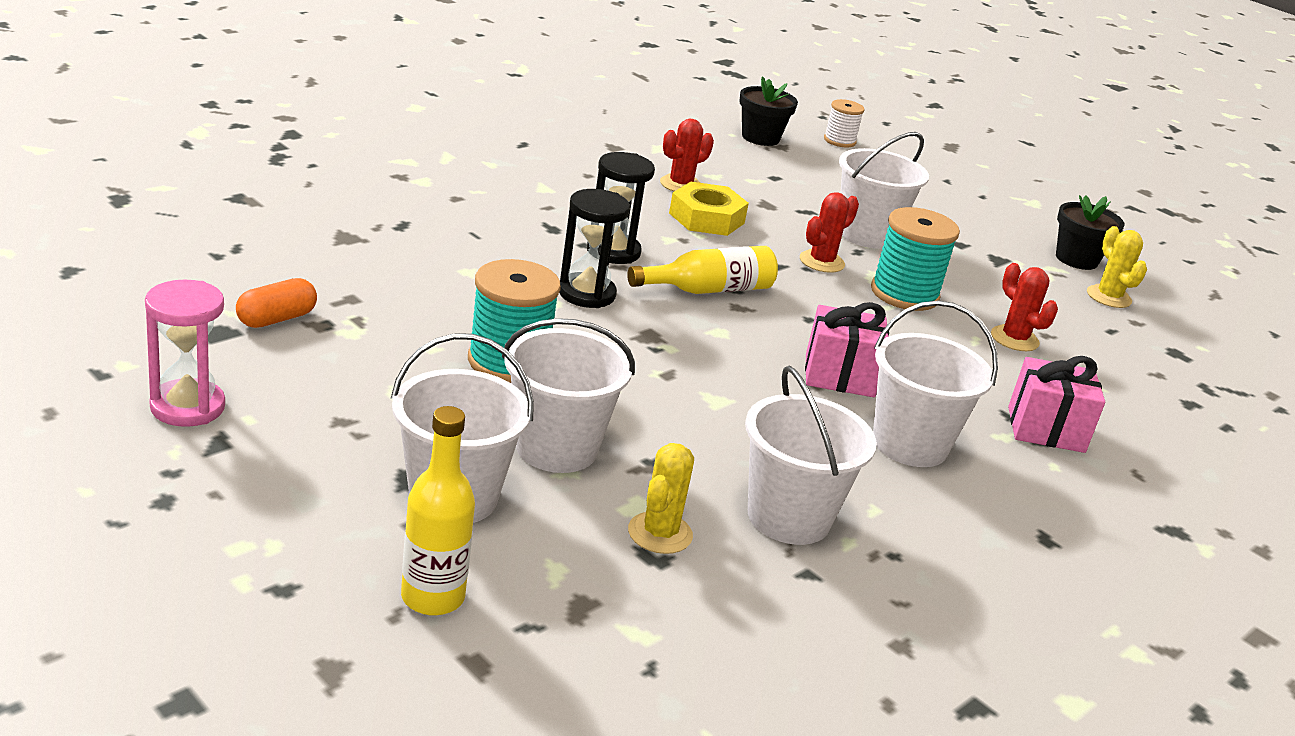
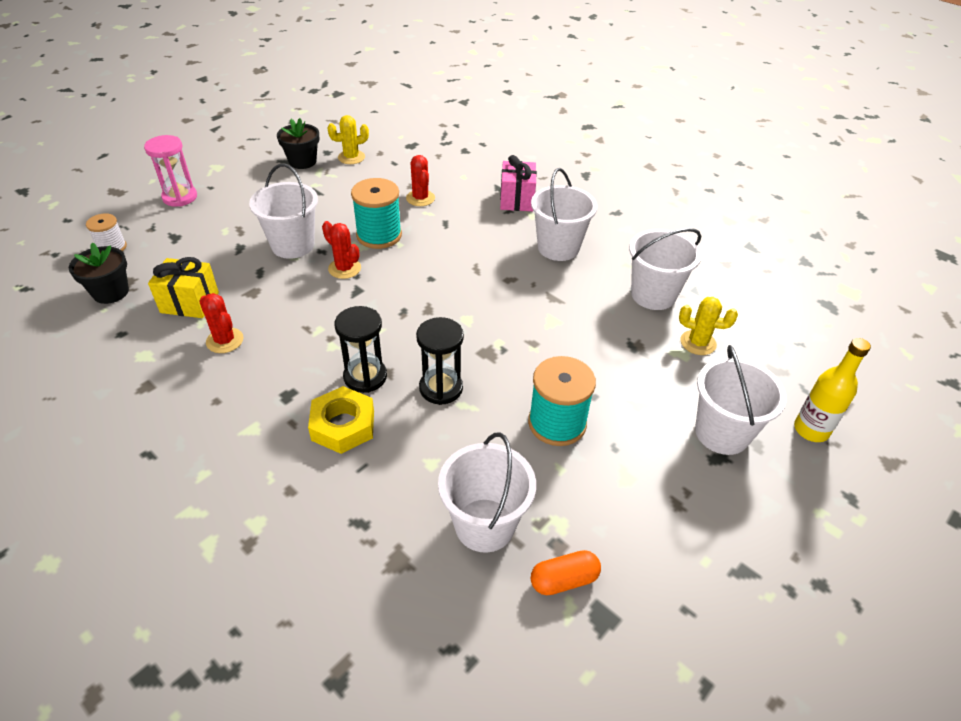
camera: 90 degrees left, 15 degrees up
(187, 407) = (714, 605): pink hourglass -> pink hourglass (180, 197)
(276, 319) = (564, 580): orange capsule -> orange capsule turned 60 degrees counterclockwise
(556, 448) = (645, 390): white bucket -> white bucket (484, 525)
(706, 218) = (288, 325): yellow nut -> yellow nut (343, 425)
(708, 289) = (408, 324): yellow bottle -> none
(745, 172) = (190, 303): none -> yellow gift
(839, 376) = (498, 269): pink gift -> none
(1014, 339) = (420, 198): red cactus -> red cactus turned 75 degrees counterclockwise

